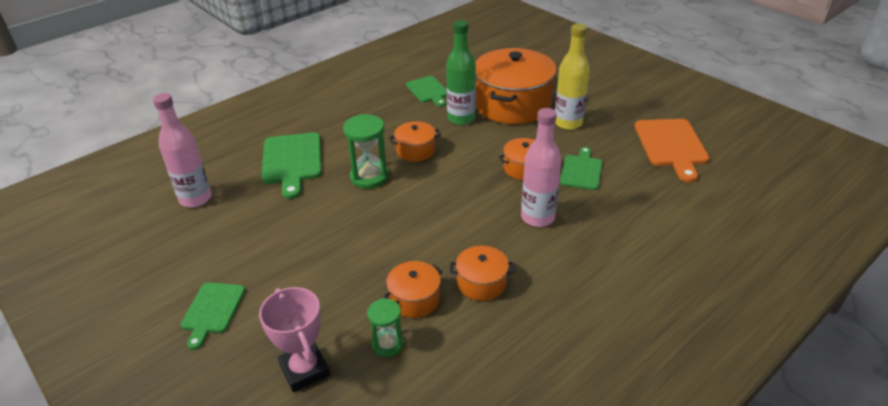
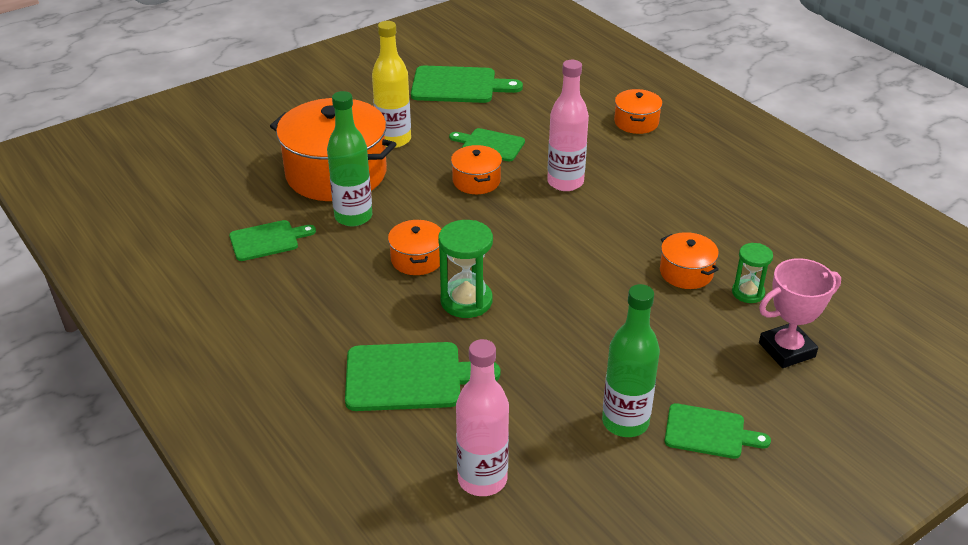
camera: 85 degrees left, 0 degrees up
(232, 262) = (625, 422): none -> green bottle
(481, 283) = (662, 227): orange pot -> orange pot (636, 122)
(671, 145) = (458, 85): orange cutting board -> green cutting board

